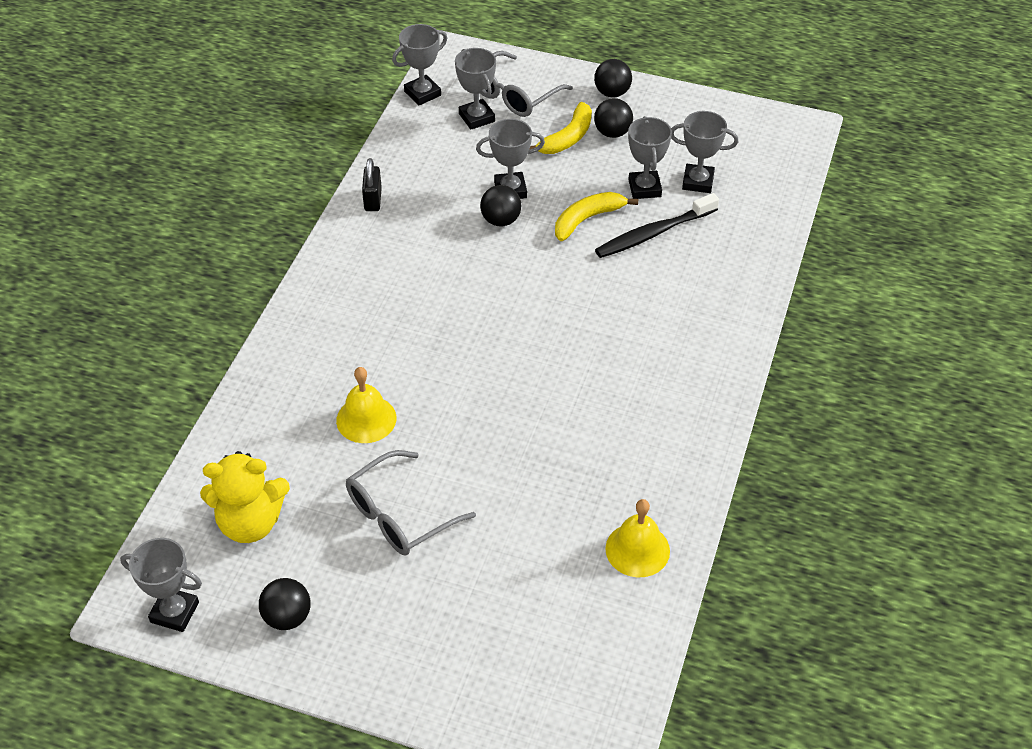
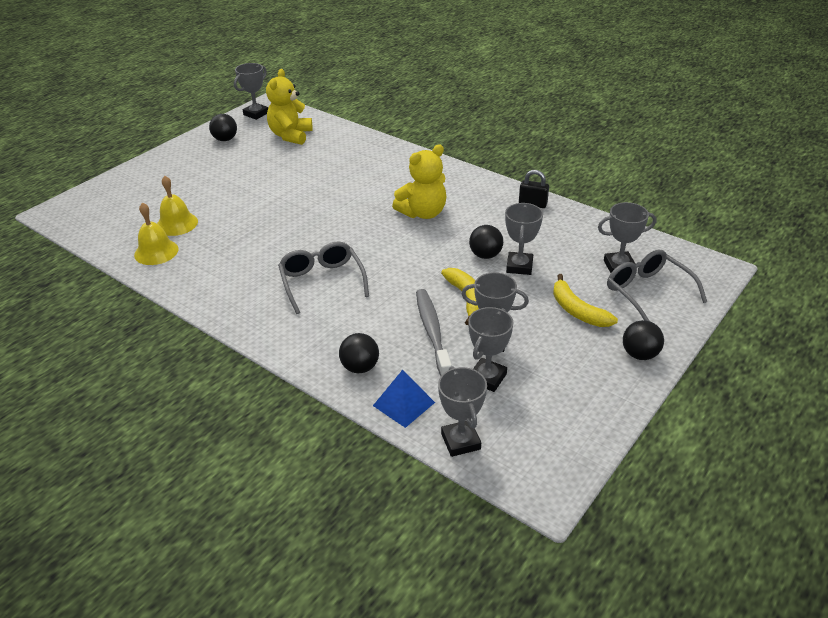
camera: 110 degrees right, 10 degrees down
(366, 419) = (333, 176): yellow bell -> yellow bell (177, 224)
(400, 514) = (257, 177): grey glasses -> grey glasses (322, 282)
(422, 93) = (658, 244): grey trophy -> grey trophy (460, 441)
(431, 295) = (423, 213): none -> yellow teddy bear
(612, 133) = (577, 340): black ball -> black ball (360, 367)
(654, 233) = (432, 331): black toothbrush -> grey toothbrush
(763, 229) = (404, 404): none -> blue pyramid

